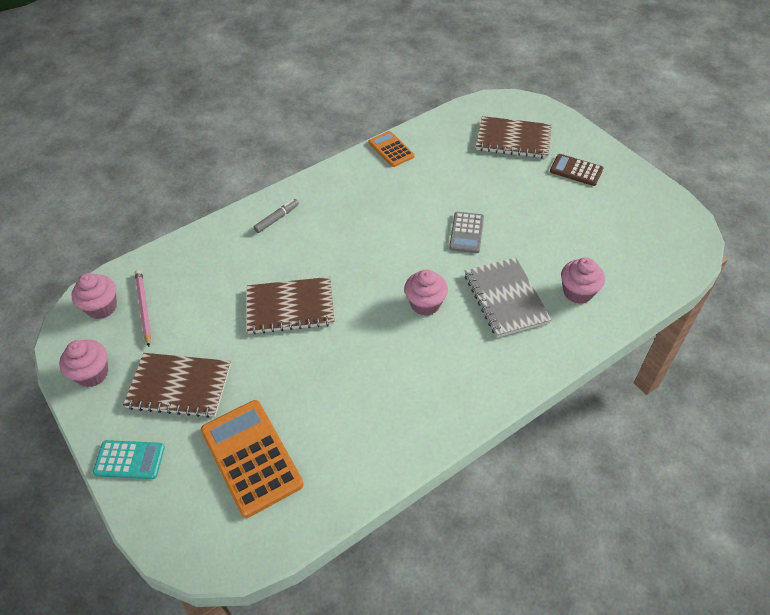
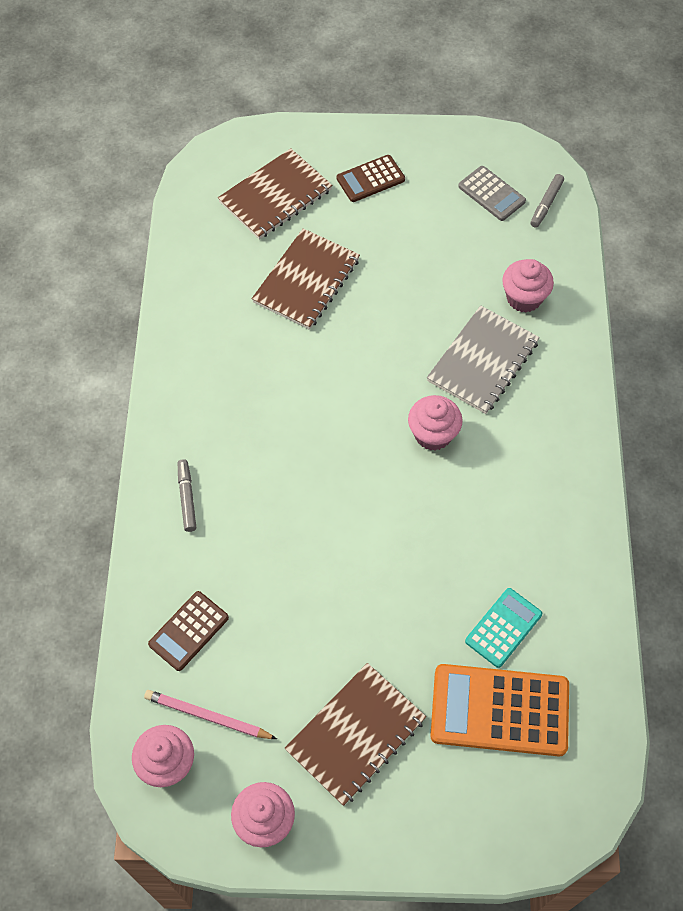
camera: 55 degrees left, 10 degrees up
(129, 460) = (416, 834): turquoise calculator -> turquoise calculator (503, 628)
(192, 268) = (189, 631): none -> brown calculator
(290, 307) = (333, 562): brown notebook -> brown notebook (306, 281)
(391, 149) = (181, 316): orange calculator -> none
(466, 233) = (370, 333): grey calculator -> grey calculator (491, 194)
(505, 298) = (483, 361): grey notebook -> grey notebook turned 75 degrees counterclockwise
(665, 262) = (546, 204): none -> grey marker

